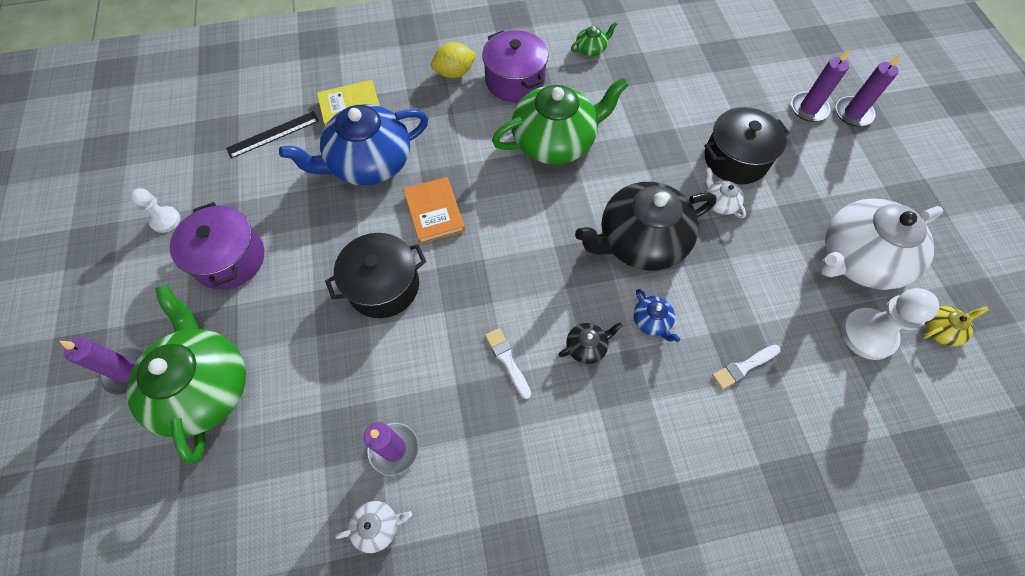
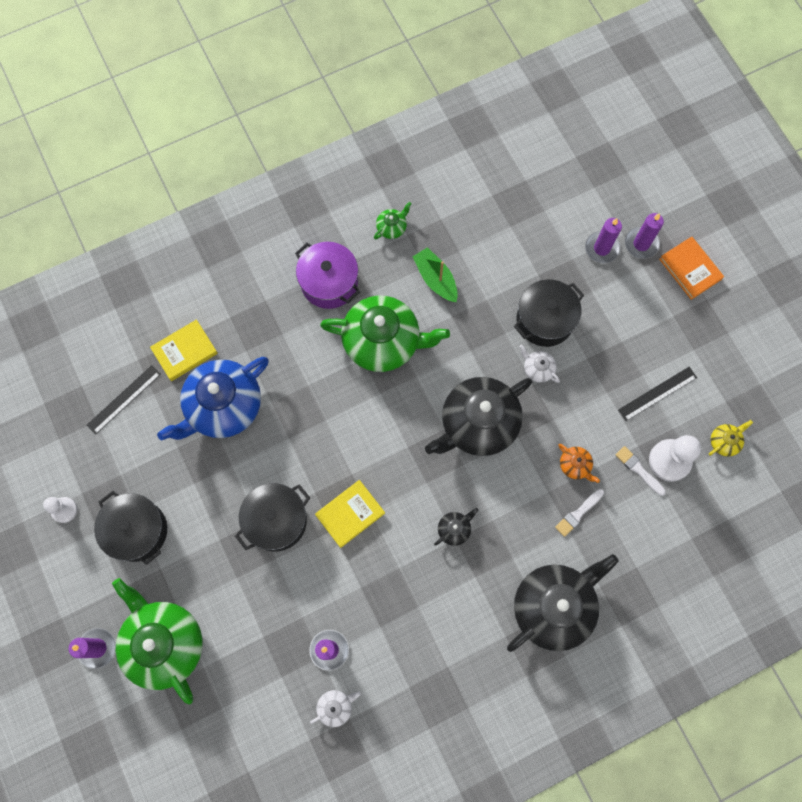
camera: 15 degrees left, 10 degrees up
(230, 259) = (137, 531): purple pot -> black pot
(434, 212) = (297, 441): orange book -> orange book (690, 269)
(454, 73) = (270, 288): yellow lemon -> none
(468, 299) = (350, 514): none -> yellow book
(507, 360) = (395, 557): white brush -> white brush (638, 470)
(555, 141) = (383, 341): green teapot -> green teapot turned 45 degrees clockwise
(625, 99) = (435, 279): none -> green boat
(651, 321) = (501, 494): blue teapot -> none
(694, 473) = (554, 606): none -> black teapot
(748, 312) = (575, 465): none -> orange teapot
(858, 258) = (657, 393): white teapot -> black ruler

